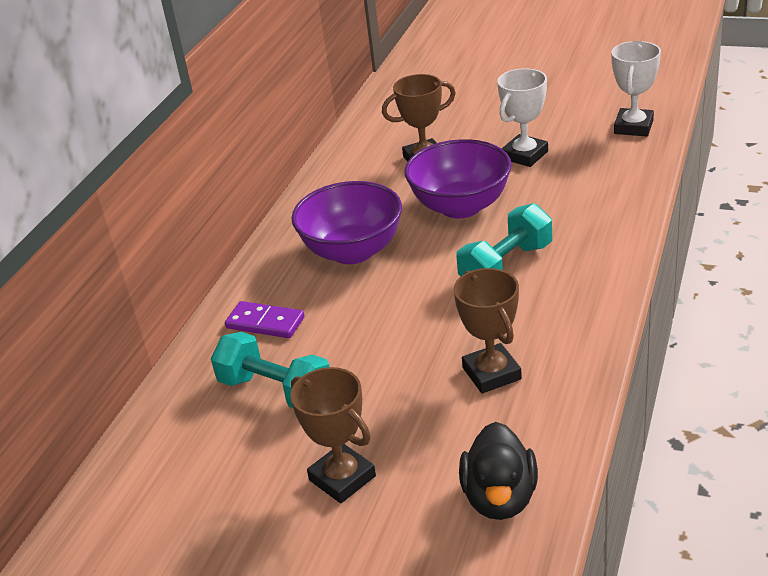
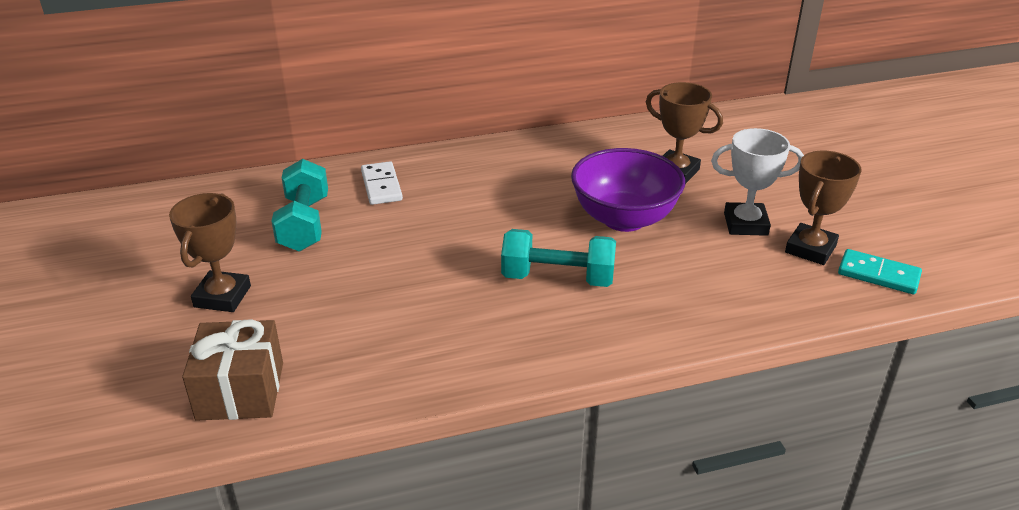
camera: 50 degrees right, 0 degrees up
(265, 323) = (381, 186): purple domino -> white domino
(352, 251) = (506, 189): purple bowl -> none
(492, 373) = (398, 326): brown trophy -> brown trophy (810, 249)
(500, 498) = (240, 391): black duck -> brown gift
(633, 127) = (878, 275): white trophy -> turquoise domino

